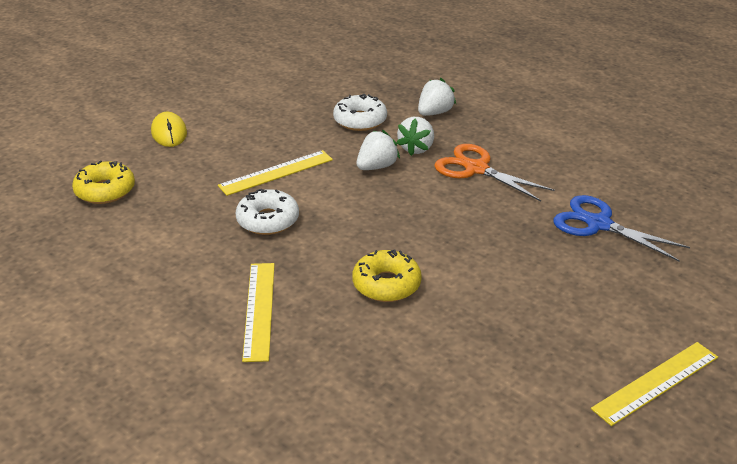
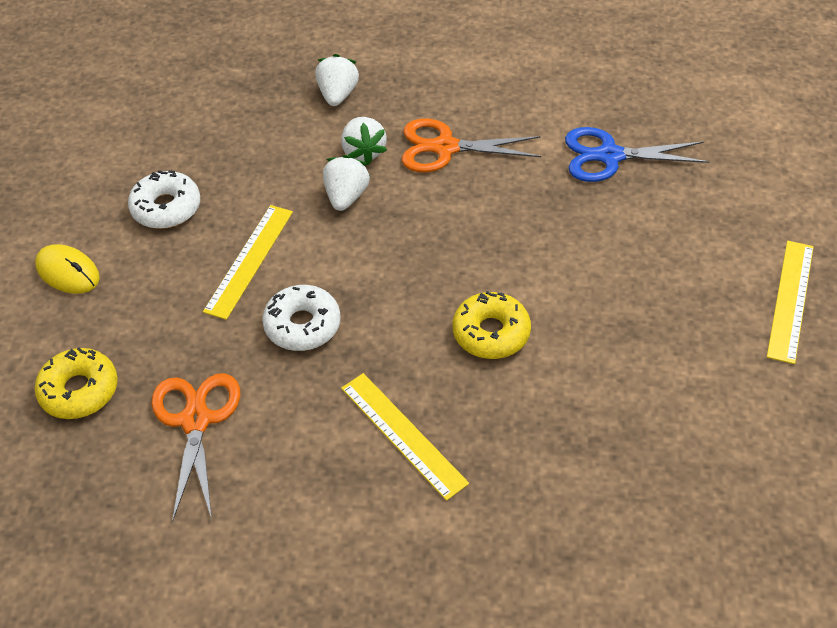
camera: 35 degrees left, 15 degrees up
(147, 237) = (195, 420): none -> orange scissors
(360, 120) = (269, 144): white donut -> white donut (166, 208)

